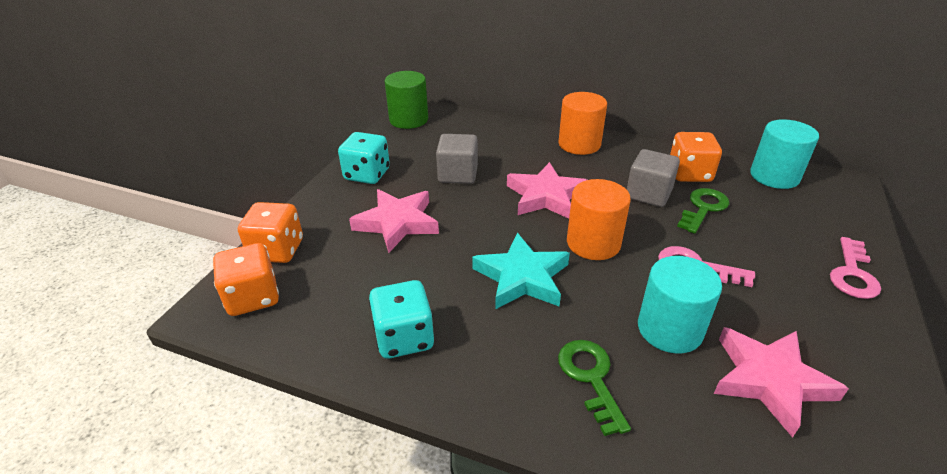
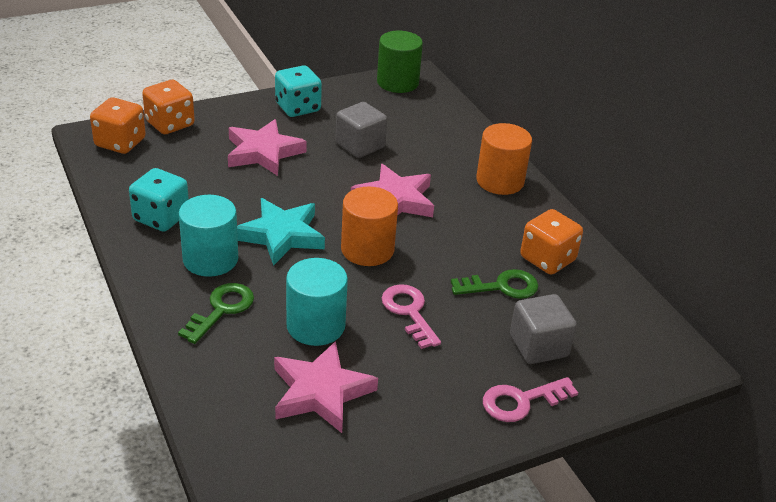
camera: 40 degrees right, 0 degrees up
(648, 194) = (478, 249): grey cube -> grey cube (538, 346)
(774, 176) = (623, 310): turquoise cylinder -> turquoise cylinder (210, 259)

